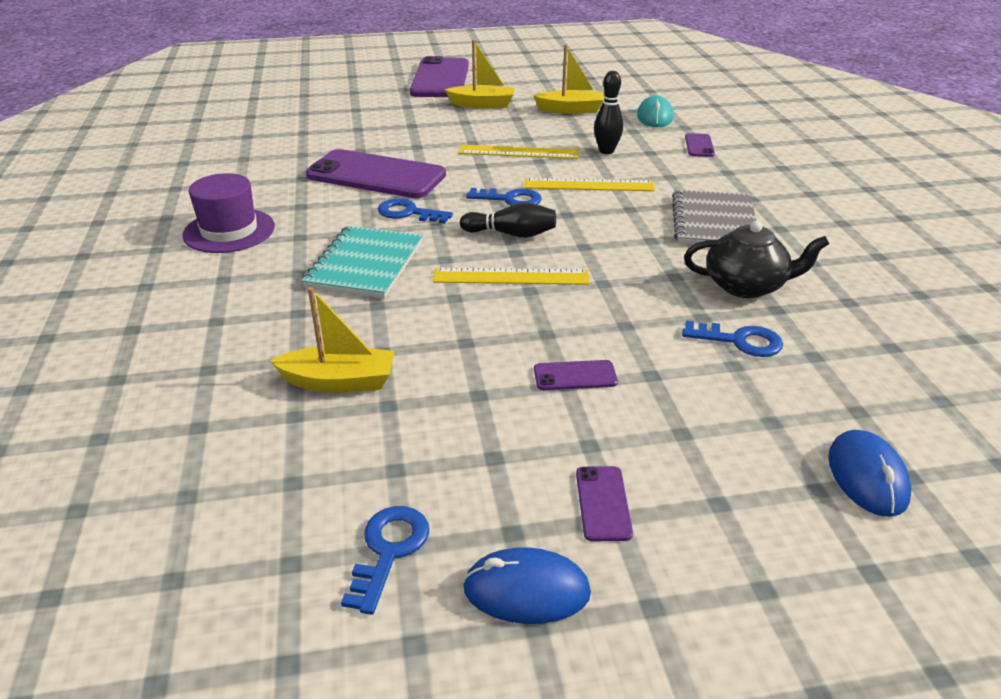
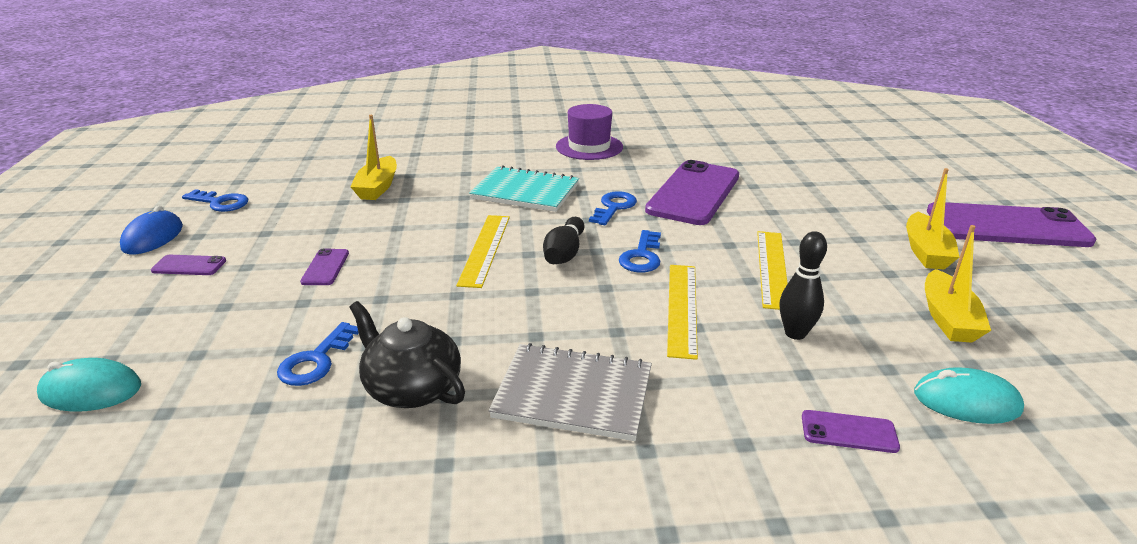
camera: 95 degrees right, 5 degrees down
(746, 286) = (412, 388): black teapot -> black teapot turned 120 degrees clockwise
(867, 477) = (91, 390): blue mouse -> turquoise mouse

